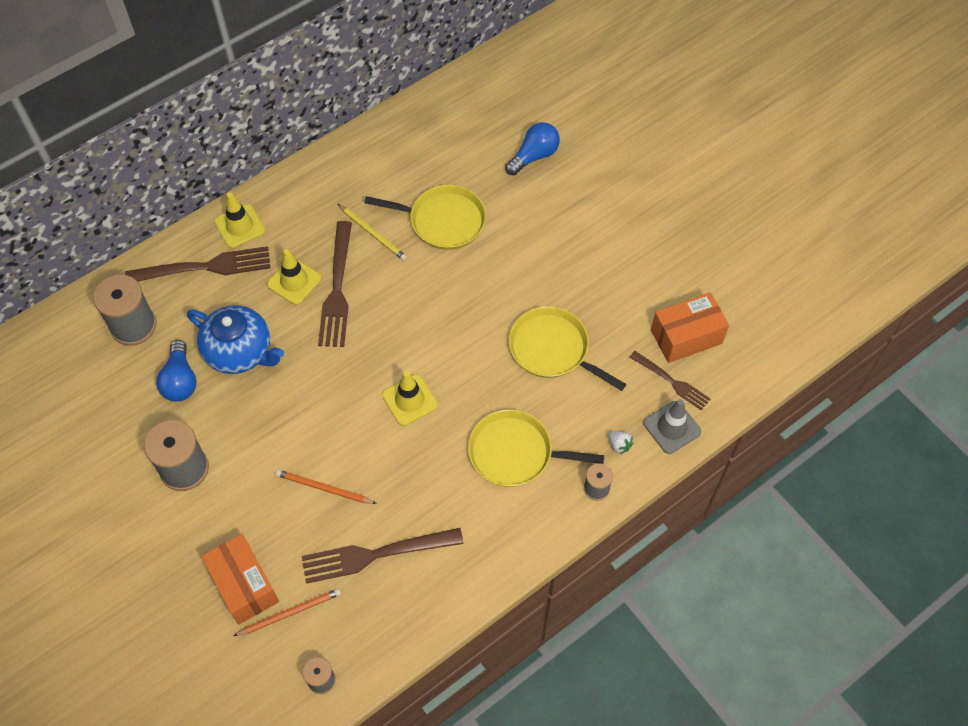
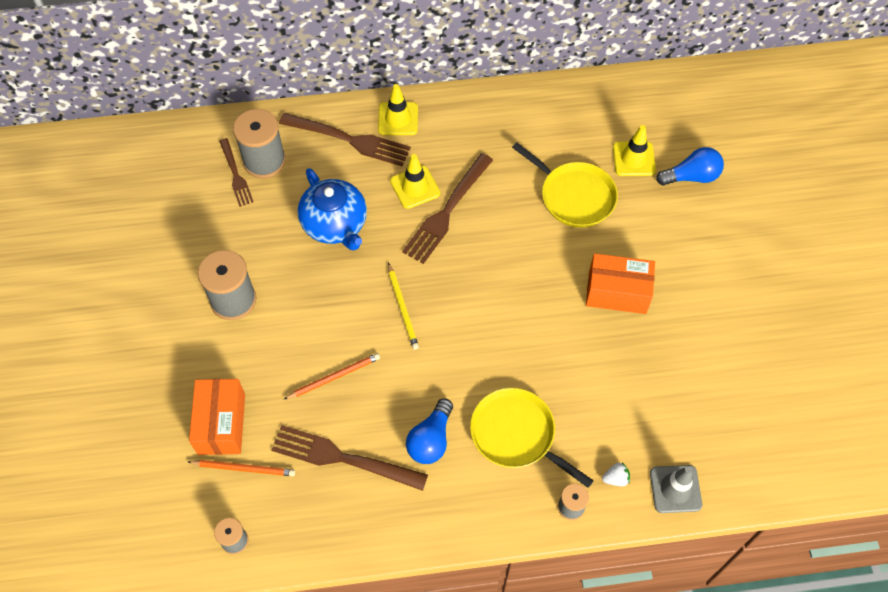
camera: 30 degrees right, 0 degrees up
(180, 380) = (274, 225): blue light bulb -> blue light bulb (431, 439)
(324, 488) = (334, 377): orange pencil -> orange pencil turned 105 degrees clockwise
(373, 234) = (506, 178): yellow pencil -> yellow pencil (402, 308)
(409, 400) = (451, 339): yellow traffic cone -> yellow traffic cone (634, 159)
(552, 349) = (605, 359): yellow pan -> none
(619, 445) = (615, 478): white strawberry -> white strawberry turned 90 degrees counterclockwise
(671, 381) = (700, 446): brown fork -> brown fork (236, 175)
(686, 337) = (739, 412): orange box -> orange box (617, 292)

